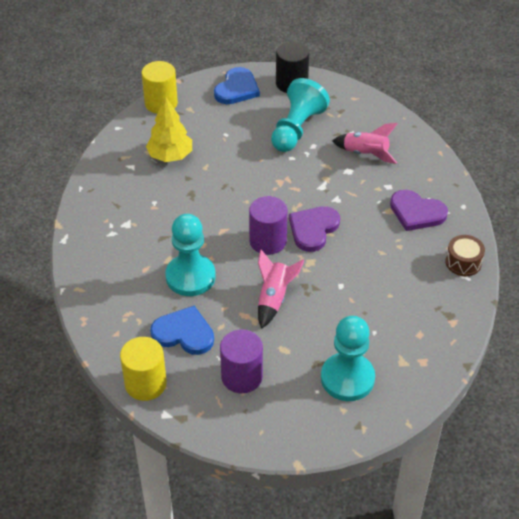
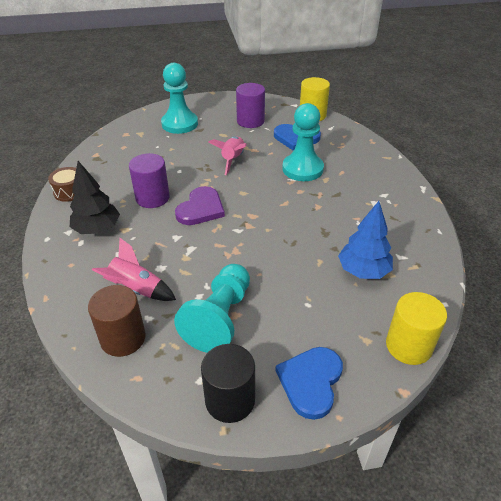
camera: 175 degrees right, 5 degrees down
(170, 156) = (363, 271): yellow tree -> blue tree
(268, 241) = (242, 197): purple cylinder -> purple cylinder (152, 198)
(369, 121) = (123, 338): none -> brown cylinder
(416, 212) = (97, 229): purple heart -> black tree

